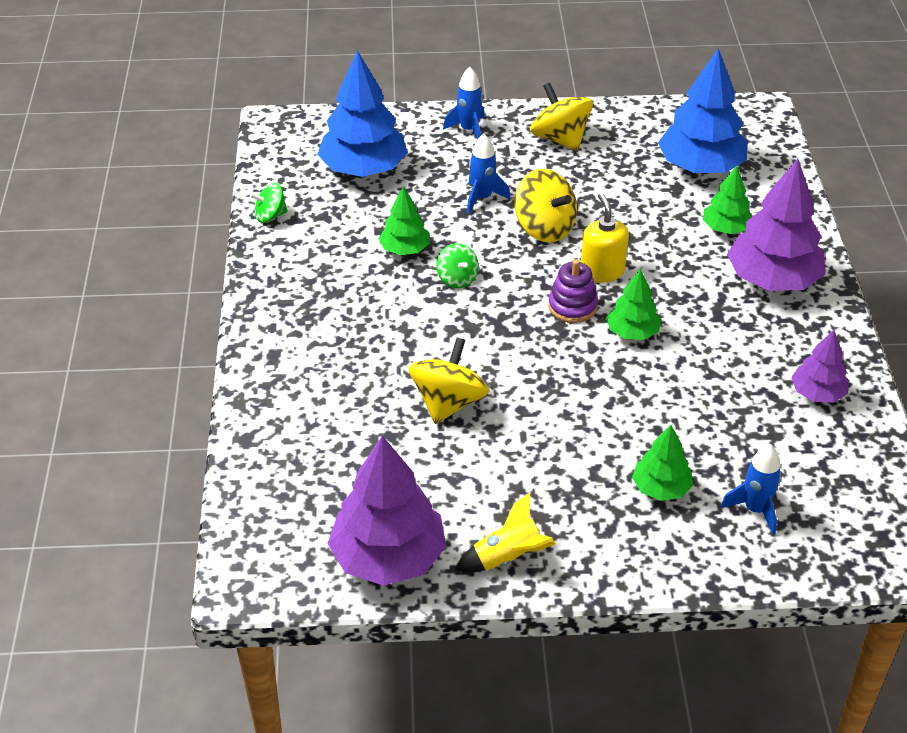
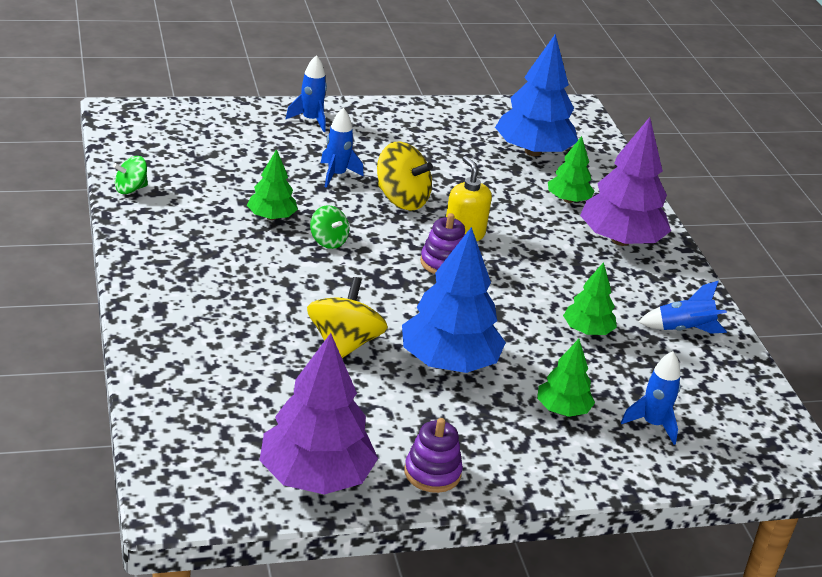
camera: 15 degrees left, 10 degrees down
(364, 169) = (215, 151): blue tree -> blue tree (449, 362)
(507, 558) = (432, 473): yellow rocket -> purple stacking toy
(560, 139) = (398, 128): yellow spinning top -> none
(632, 332) = (504, 283): green tree -> green tree (587, 331)
(817, 393) = (683, 330): purple tree -> blue rocket

